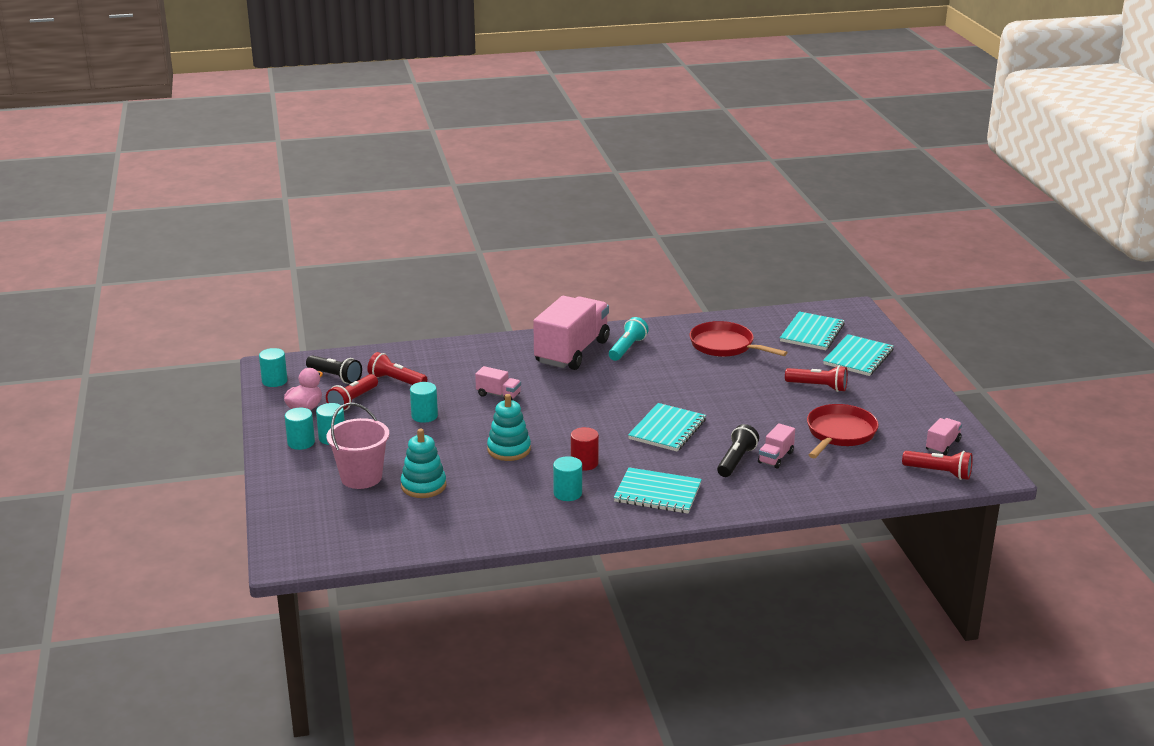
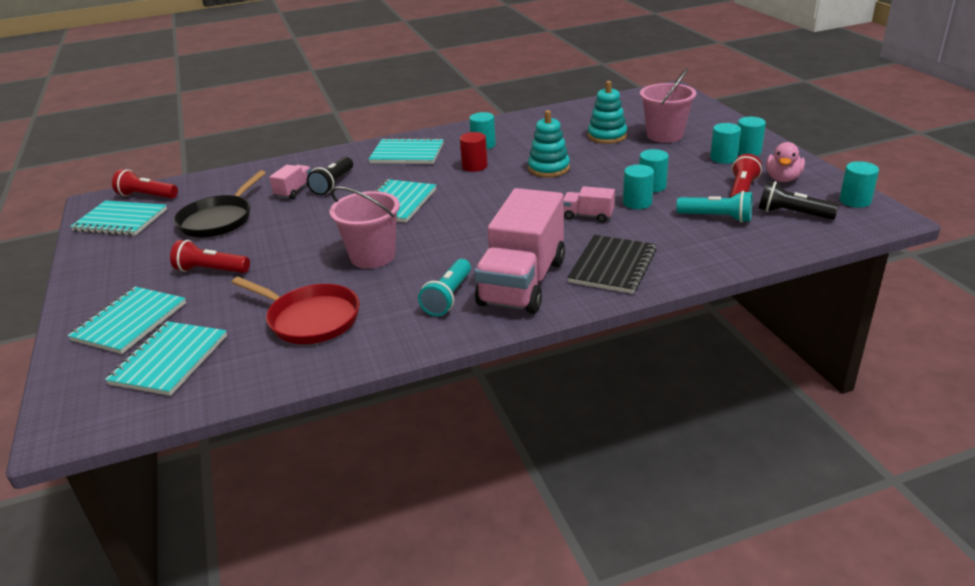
camera: 175 degrees right, 5 degrees up
(396, 381) = (717, 217): red flashlight -> turquoise flashlight
(449, 402) = (637, 203): none -> turquoise cylinder
(502, 355) = (612, 266): none -> black notebook
(685, 382) = (372, 256): none -> pink bucket
(839, 433) = (219, 219): red pan -> black pan
(942, 445) = (120, 220): pink truck -> turquoise notebook

